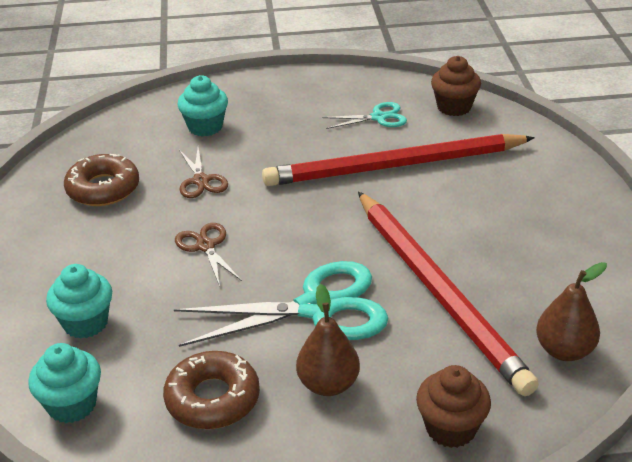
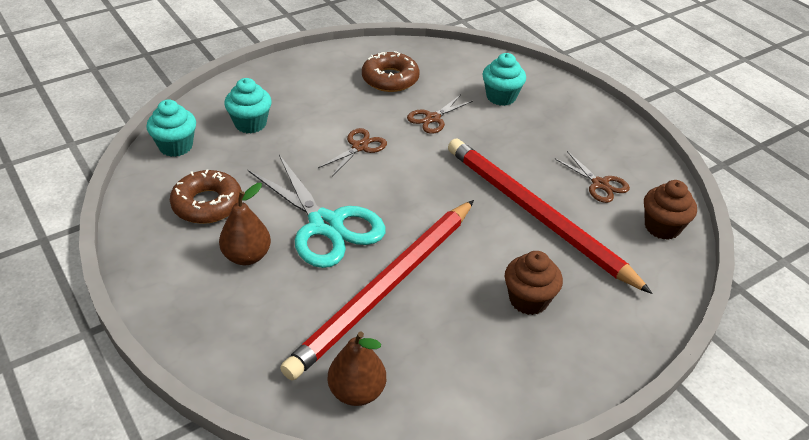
camera: 60 degrees right, 5 degrees up
(378, 117) = (600, 184): turquoise scissors -> brown scissors
(450, 428) = (231, 338): brown cupcake -> brown cupcake (528, 300)

